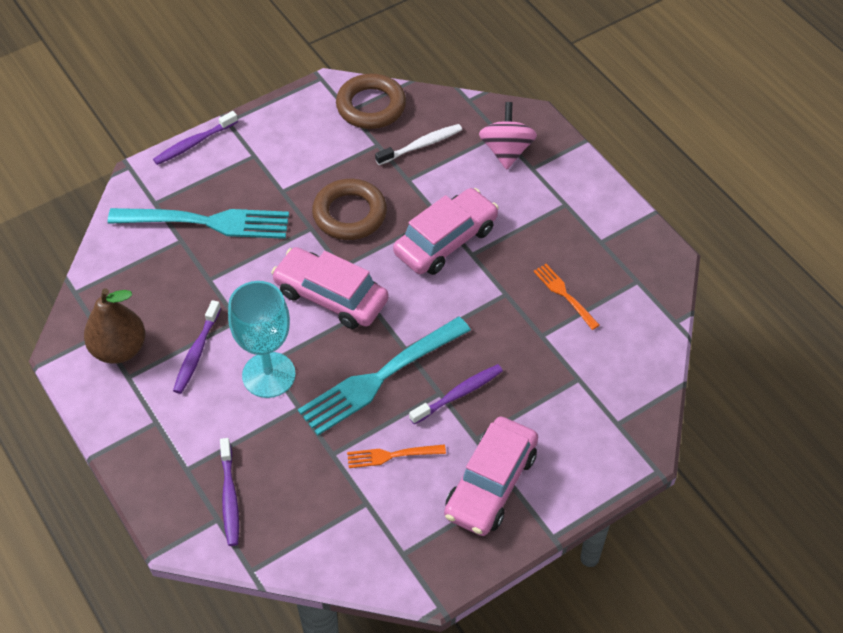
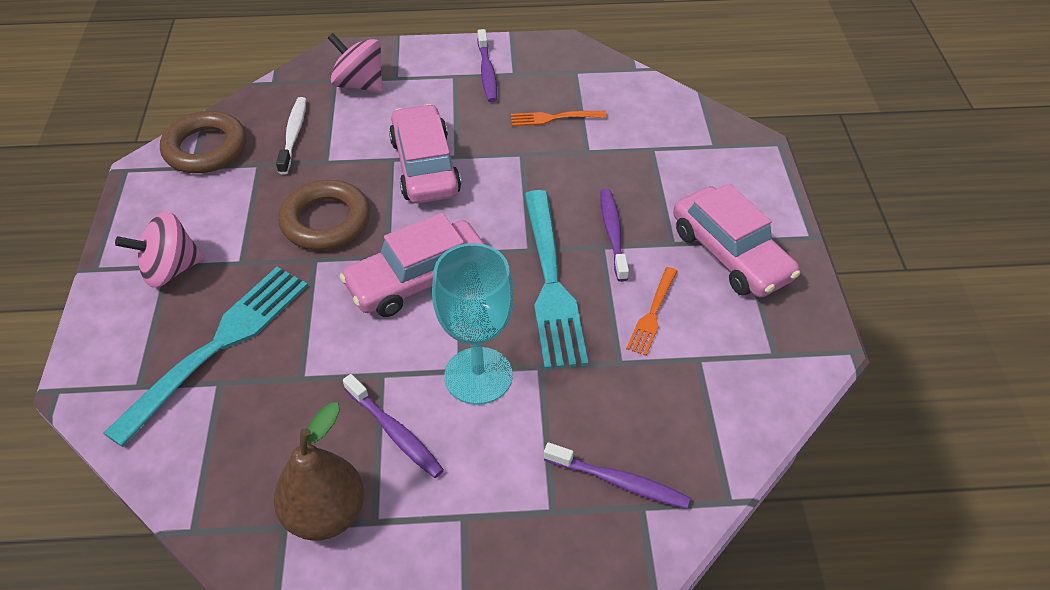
camera: 60 degrees left, 5 degrees down
(194, 143) = (92, 311): purple toothbrush -> purple toothbrush (487, 72)
(251, 159) = (170, 270): none -> pink spinning top

